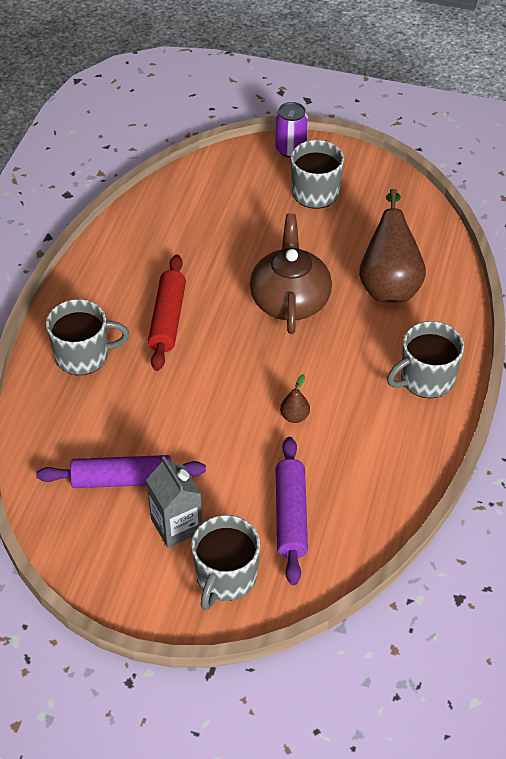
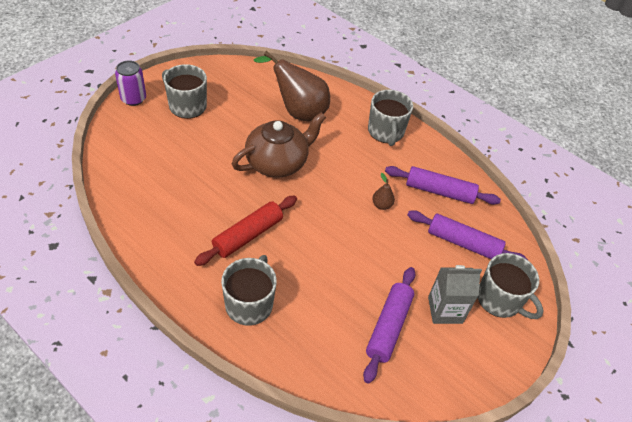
camera: 70 degrees left, 0 degrees up
(167, 319) = (248, 235): red rolling pin -> red rolling pin turned 75 degrees counterclockwise
(290, 300) = (277, 162): brown teapot -> brown teapot turned 120 degrees clockwise
(362, 467) = (439, 191): none -> purple rolling pin

